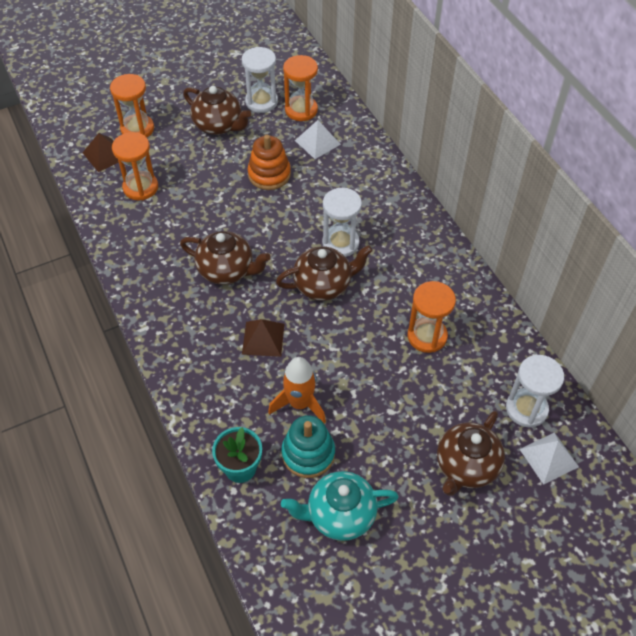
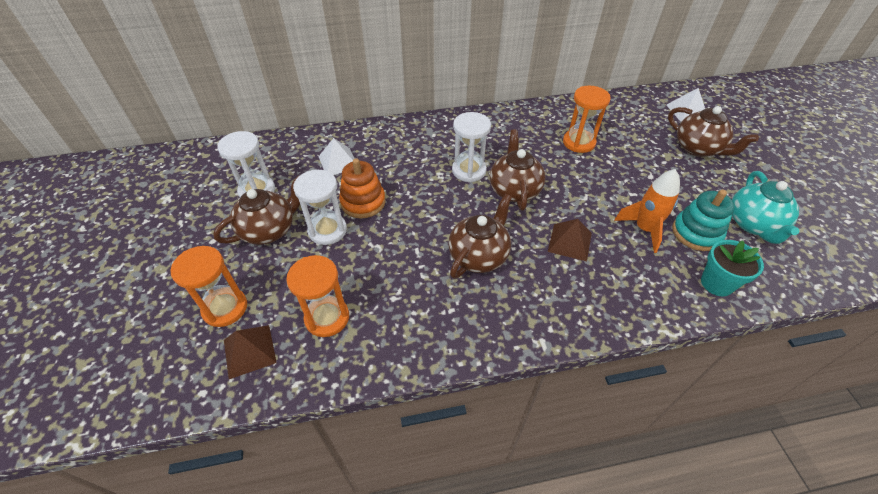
camera: 75 degrees left, 5 degrees down
(301, 110) = (288, 165): orange hourglass -> none
(526, 409) = (647, 111): white hourglass -> white hourglass (327, 230)

